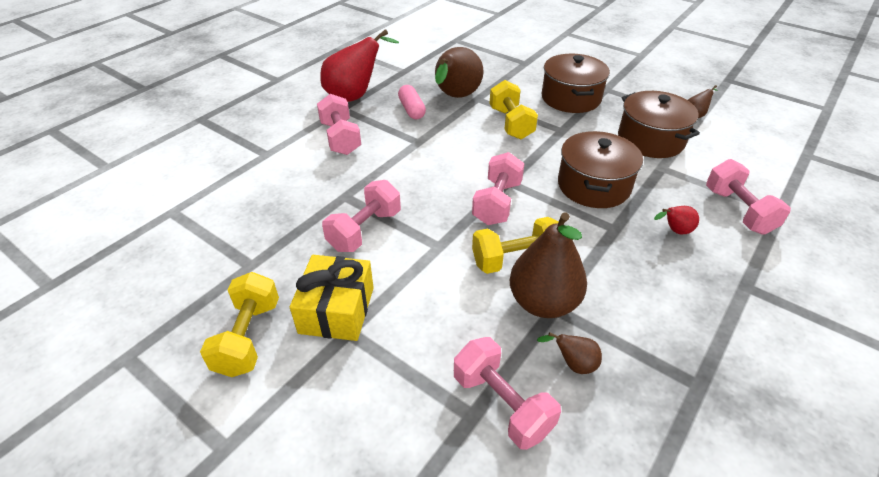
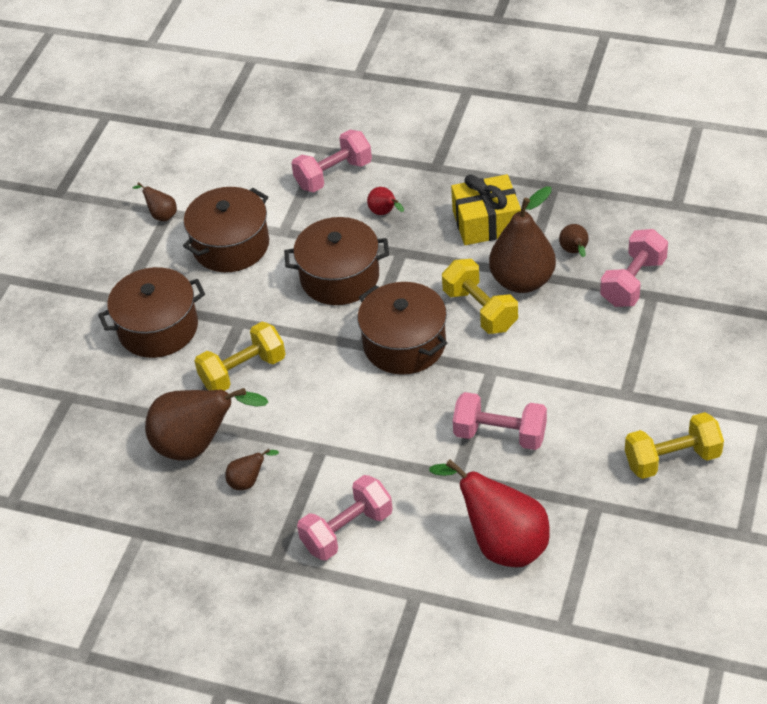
camera: 105 degrees left, 5 degrees up
(336, 310) = (608, 412): yellow gift -> yellow gift (486, 222)
(355, 96) = (235, 562): red pear -> red pear (502, 543)
(412, 110) = (248, 481): pink capsule -> brown pear
(497, 203) = (404, 344): pink dumbbell -> brown pot

